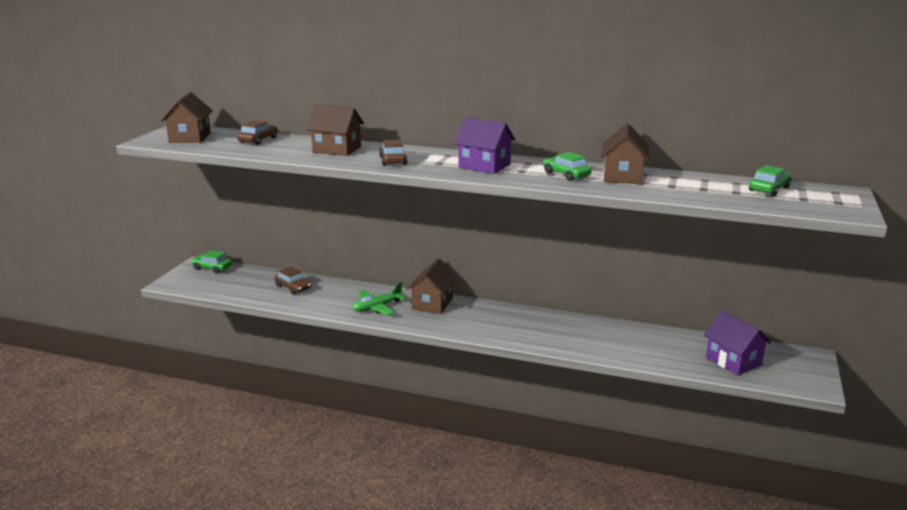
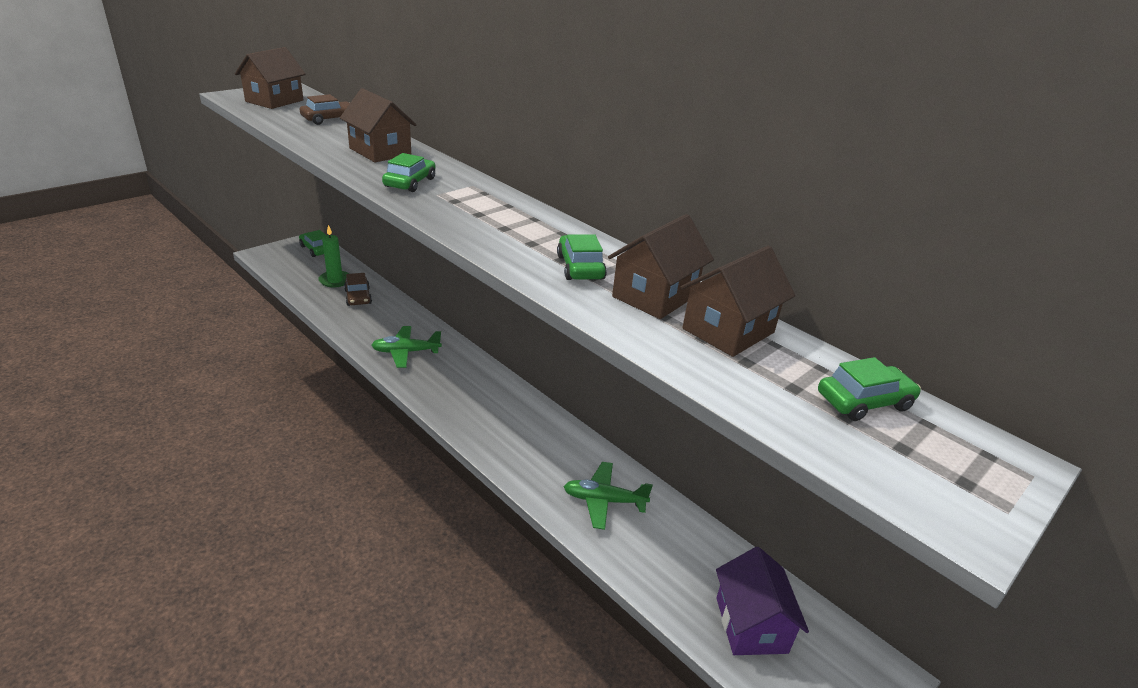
camera: 25 degrees right, 10 degrees up
(259, 283) = (335, 280): none -> green candle
(393, 160) = (410, 182): brown car -> green car
(432, 304) = (467, 369): brown house -> brown house (728, 330)
(484, 166) = (499, 221): purple house -> none
(600, 338) = (604, 500): none -> green plane

